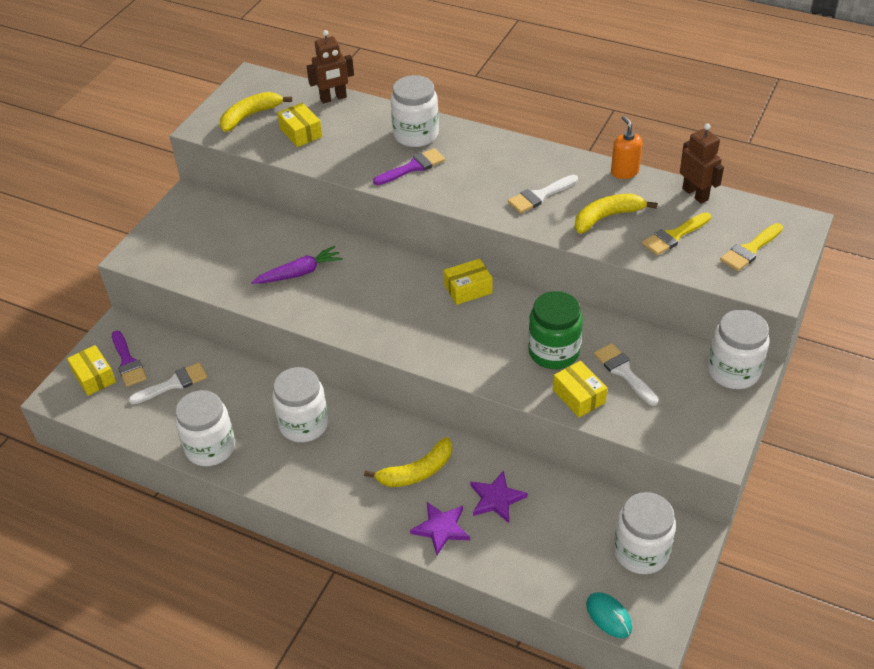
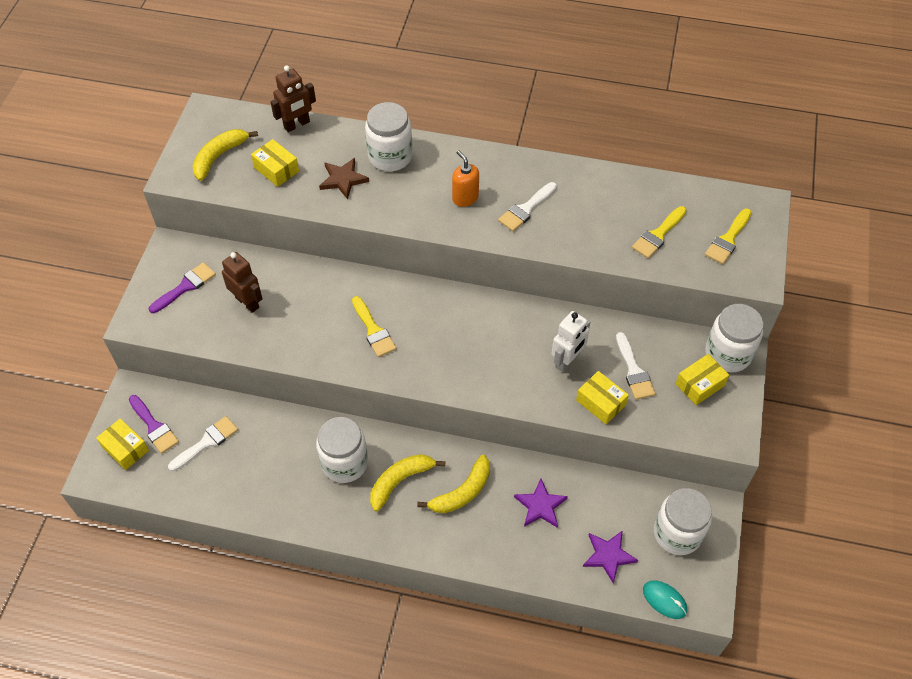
camera: 15 degrees left, 10 degrees up
(210, 447) = (263, 503): white jar -> none
(299, 273) = (307, 314): purple carrot -> none
(361, 296) = (373, 330): none -> yellow brush
(363, 148) = (343, 179): none -> brown star
(413, 167) = (398, 194): purple brush -> purple brush (185, 286)
(441, 528) = (499, 544): purple star -> purple star (608, 556)
(468, 289) = (472, 307): yellow box -> yellow box (700, 385)
(554, 352) = (567, 361): green jar -> white robot
(607, 217) = (593, 223): yellow banana -> yellow banana (400, 481)
(623, 372) = (634, 371): white brush -> white brush turned 150 degrees counterclockwise
(624, 172) = (596, 171): orange soap dispenser -> orange soap dispenser (465, 198)
(695, 194) = (666, 187): brown robot -> brown robot (247, 302)

